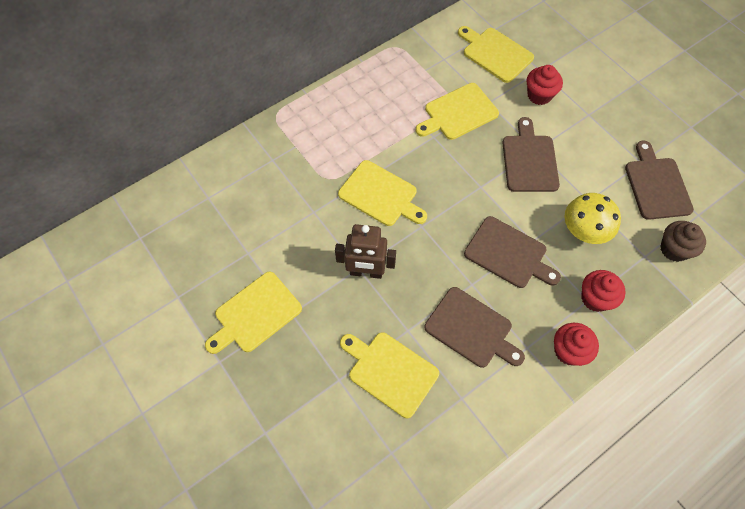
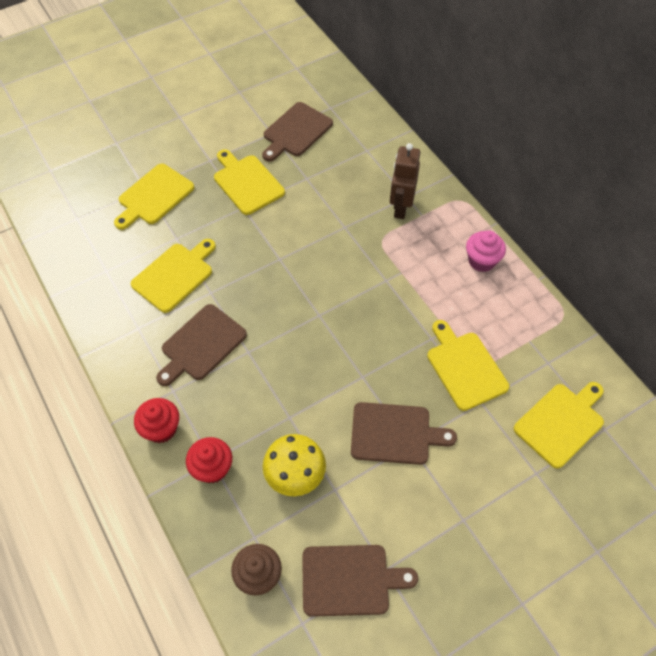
camera: 95 degrees right, 5 degrees down
(347, 100) = (481, 261): none -> pink cupcake
(366, 272) = (274, 264): brown robot -> brown robot (400, 207)
(380, 195) = (359, 282): yellow cutting board -> yellow cutting board (154, 196)
(508, 254) = (277, 391): brown cutting board -> brown cutting board (296, 131)
(539, 95) = (493, 464): red cupcake -> none

